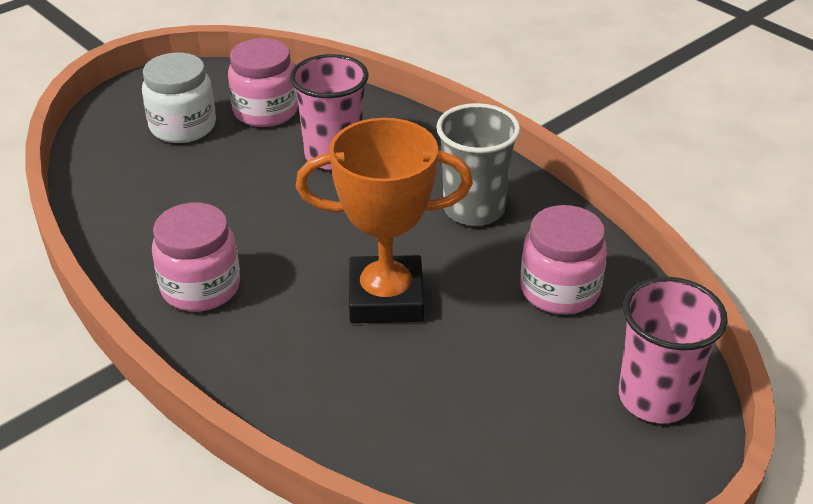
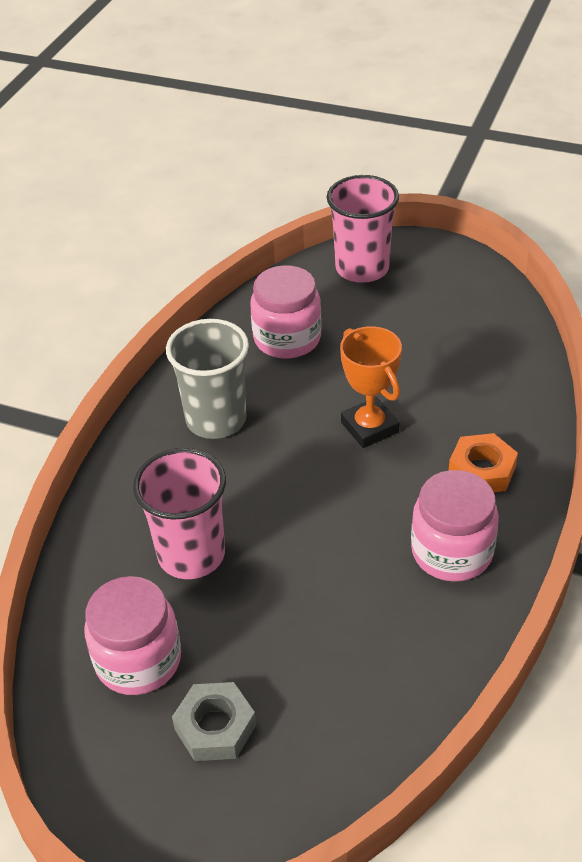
camera: 115 degrees left, 5 degrees up
(183, 126) = (215, 727): white jar -> grey nut
(267, 349) = (481, 470): none -> orange nut
(386, 298) = (369, 427): orange trophy -> orange trophy, size x0.65

